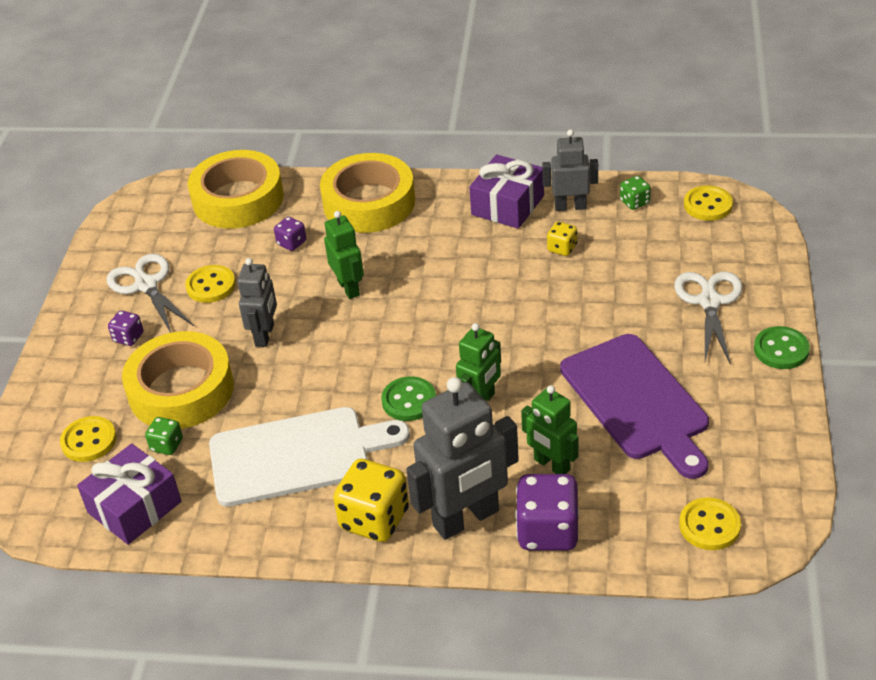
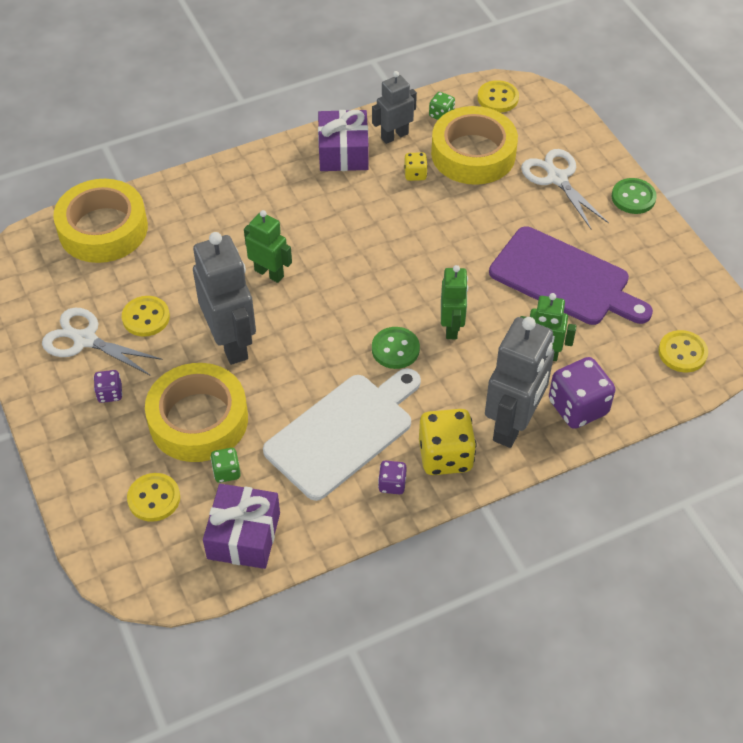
camera: 35 degrees left, 10 degrees up
(265, 335) = (231, 342): grey robot -> grey robot, size x1.71
(291, 243) = (186, 252): purple dice -> purple dice (392, 484)
(369, 203) = (225, 191): yellow tape -> yellow tape (473, 154)

